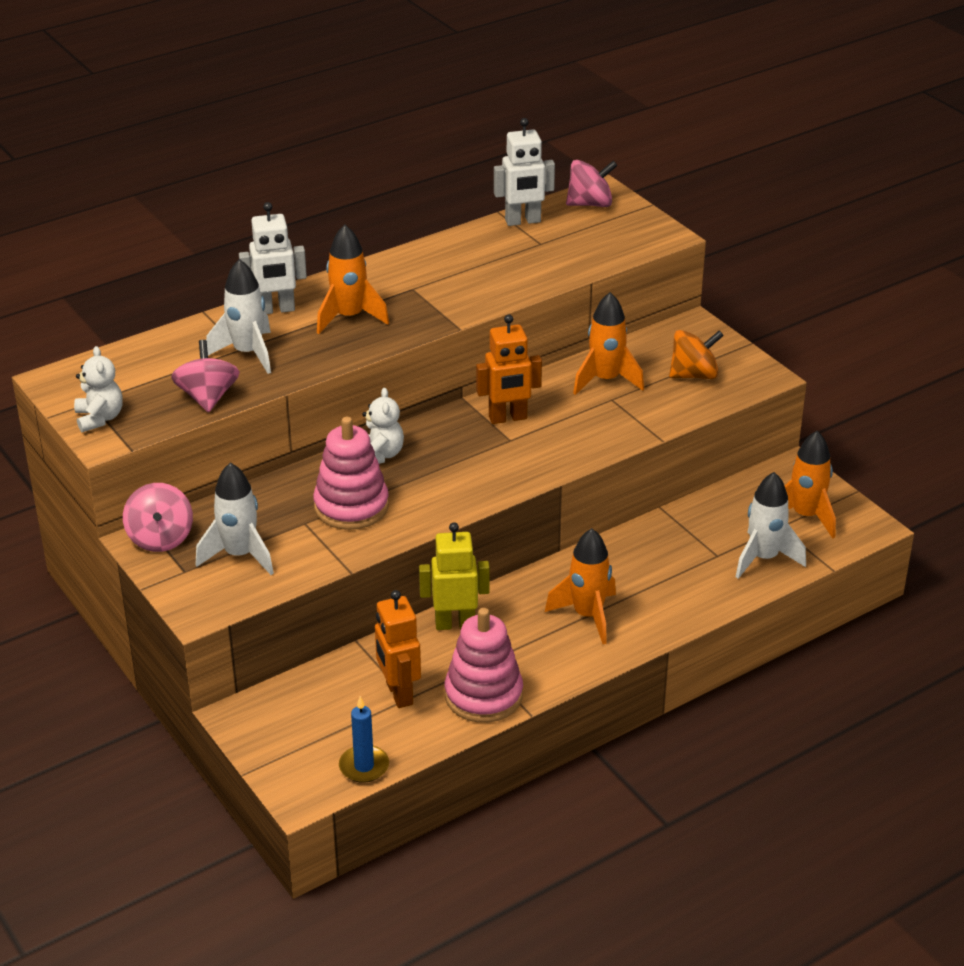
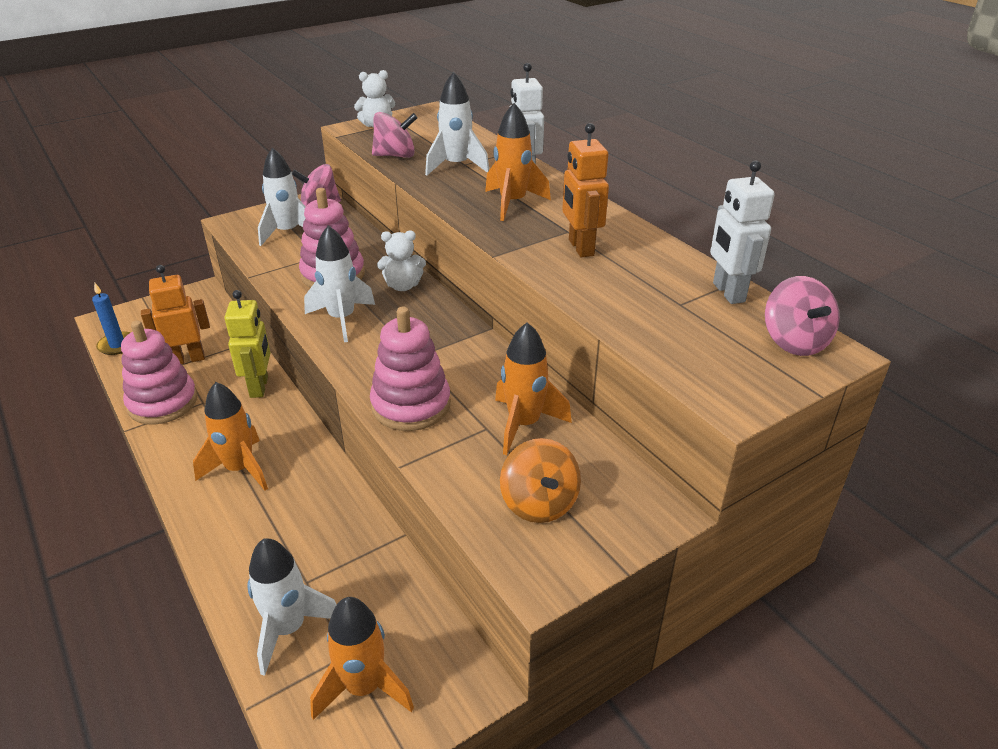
camera: 90 degrees right, 0 degrees up
(445, 491) = (342, 319): none -> white rocket
(508, 418) = (453, 354): orange robot -> orange robot (580, 248)
(585, 438) = (411, 405): none -> pink stacking toy

